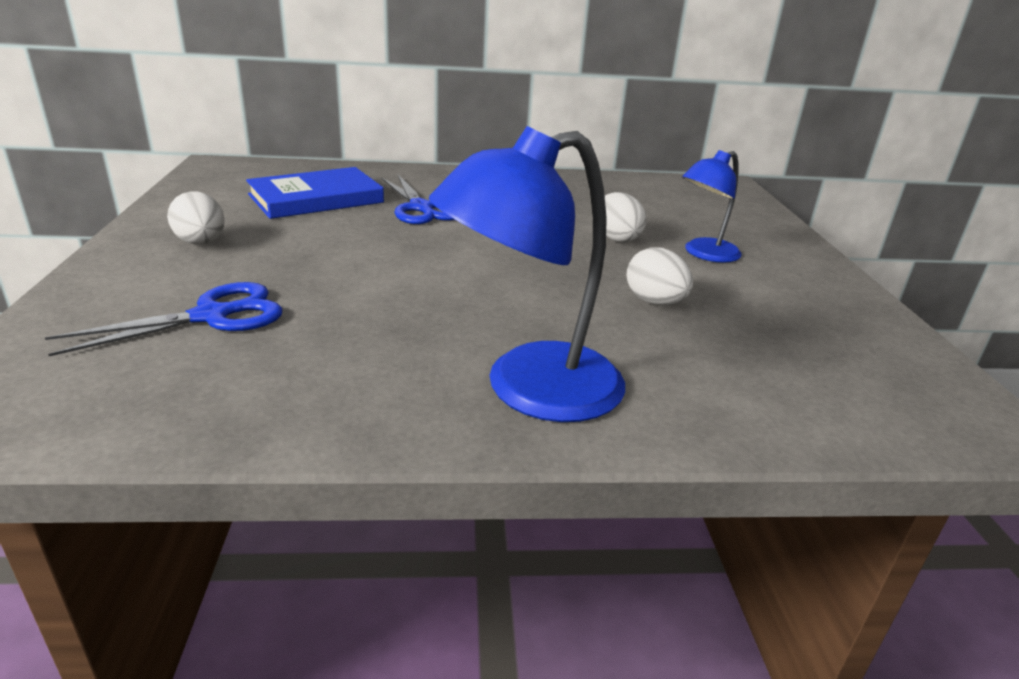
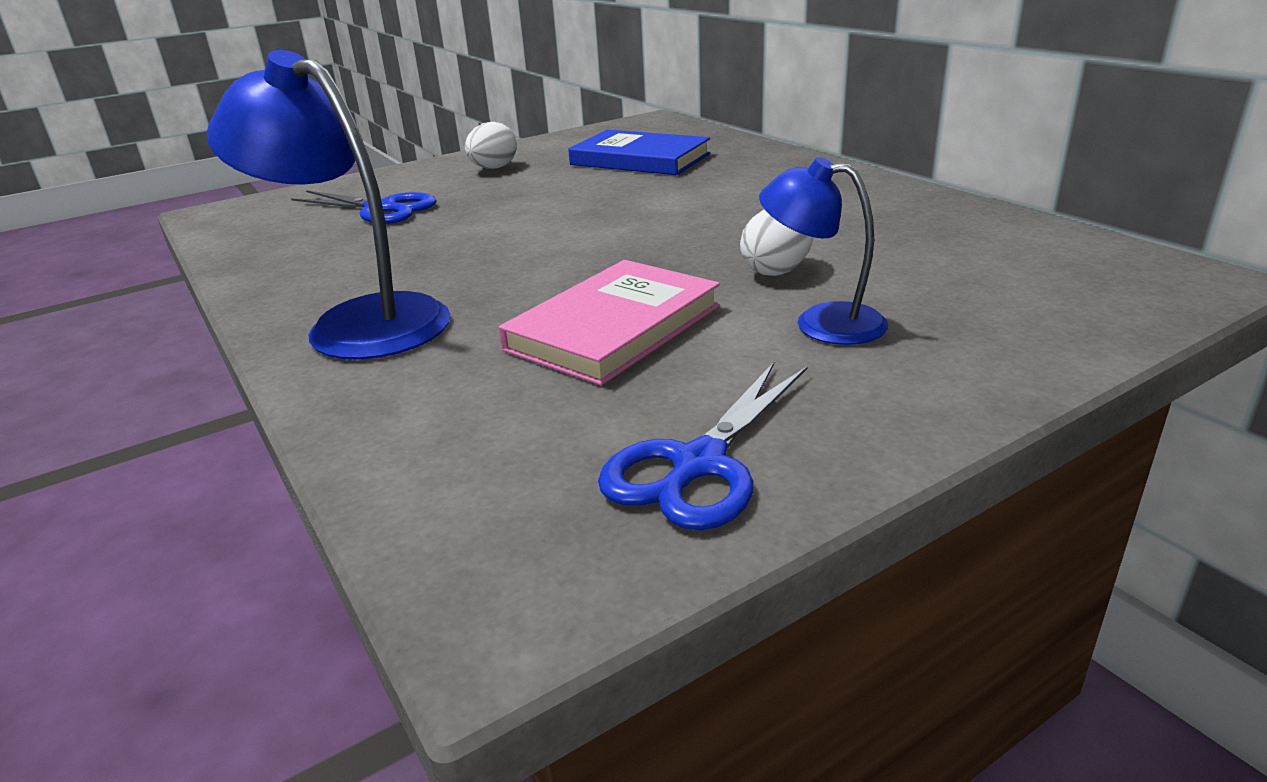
camera: 65 degrees right, 0 degrees up
(421, 208) = (689, 188): blue scissors -> blue scissors (698, 464)
(654, 302) = (614, 328): white egg -> pink book

